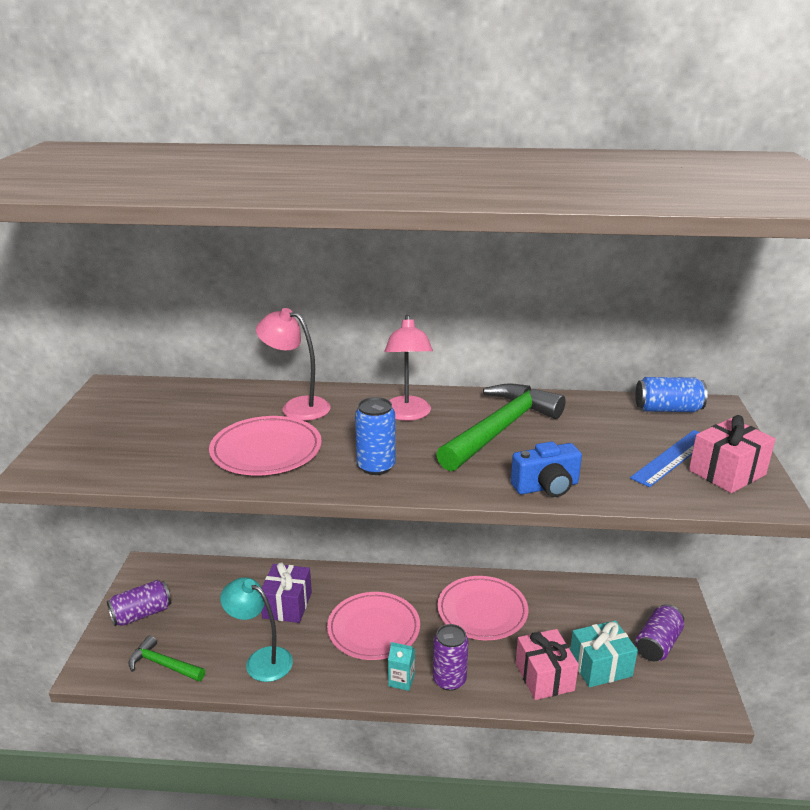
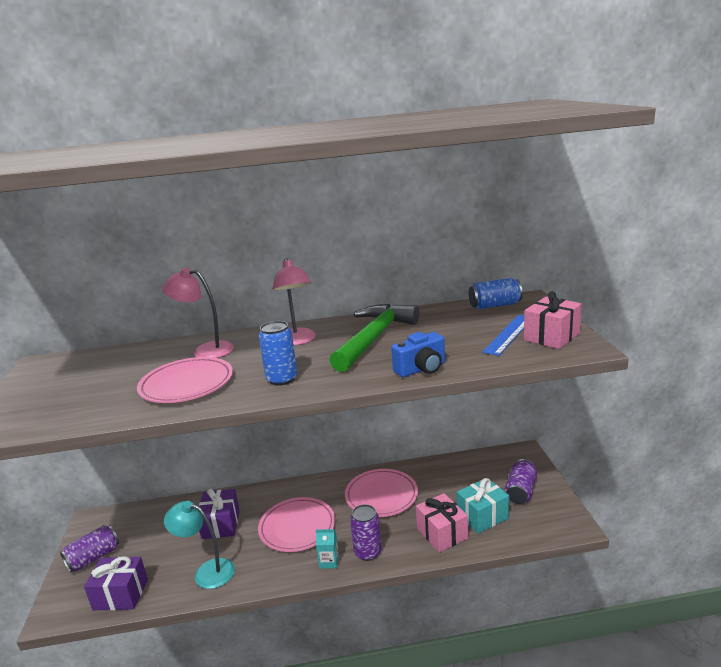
camera: 10 degrees left, 5 degrees down
(163, 665) = (121, 594): green hammer -> purple gift

